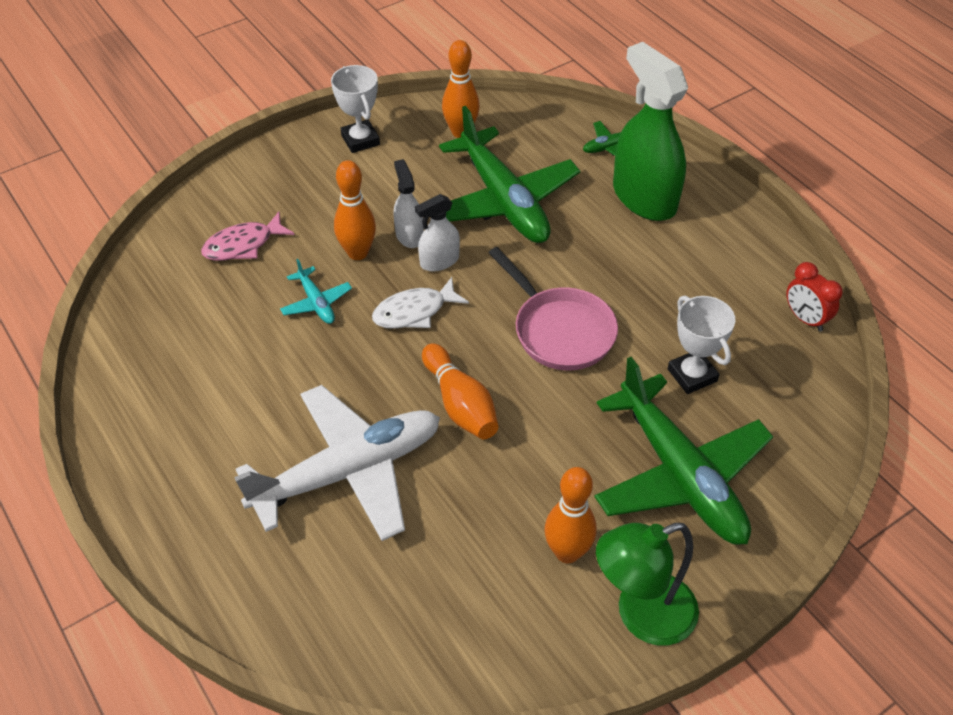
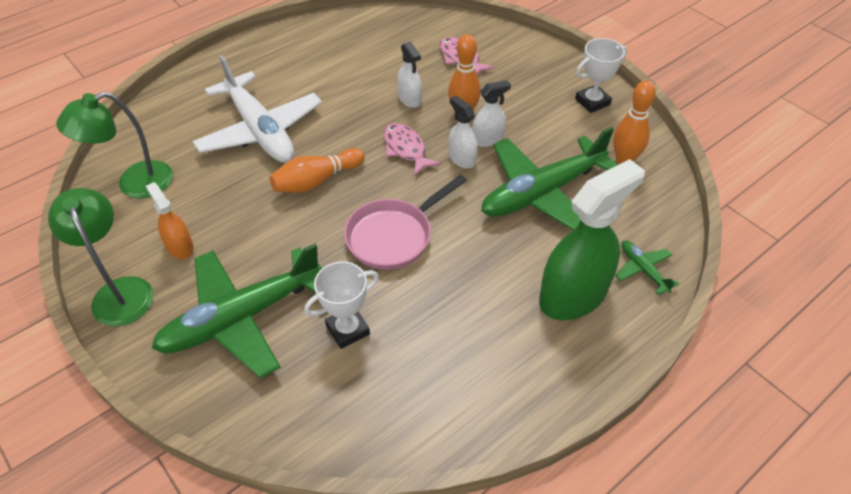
camera: 85 degrees right, 0 degrees up
(316, 302) = (409, 99): turquoise plane -> white spray bottle
(414, 312) = (406, 149): white fish -> pink fish
(440, 628) = (134, 184): none -> green lamp
(567, 552) = (180, 247): orange bowling pin -> orange spray bottle
(805, 319) = (424, 432): red clock -> none

